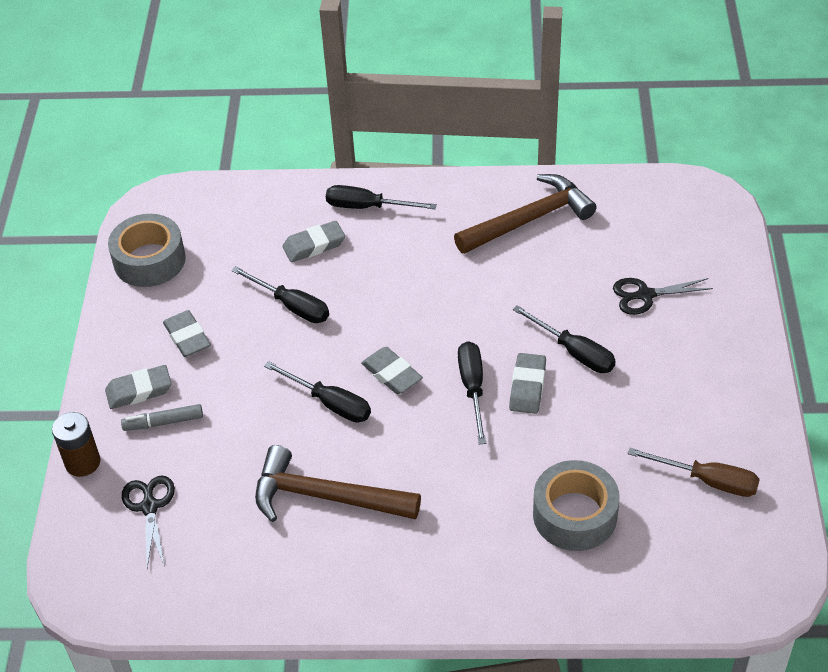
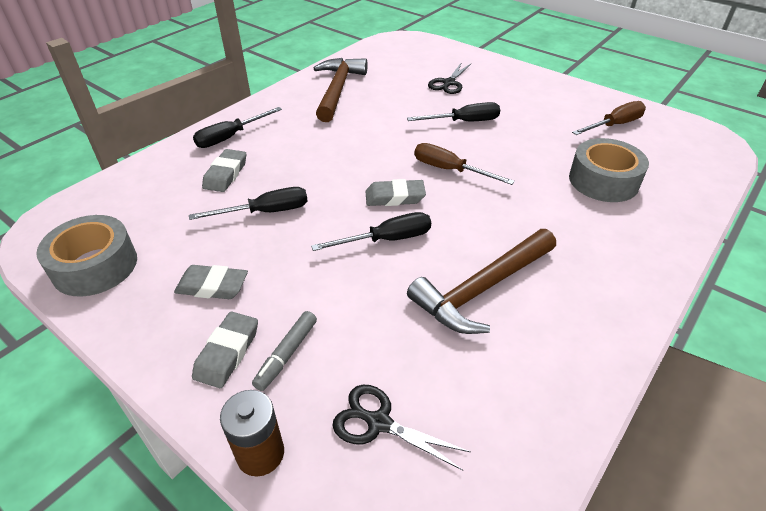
camera: 55 degrees left, 5 degrees down
(473, 388) = (450, 170): black screwdriver -> brown screwdriver
(527, 387) = (473, 149): grey eraser -> none

